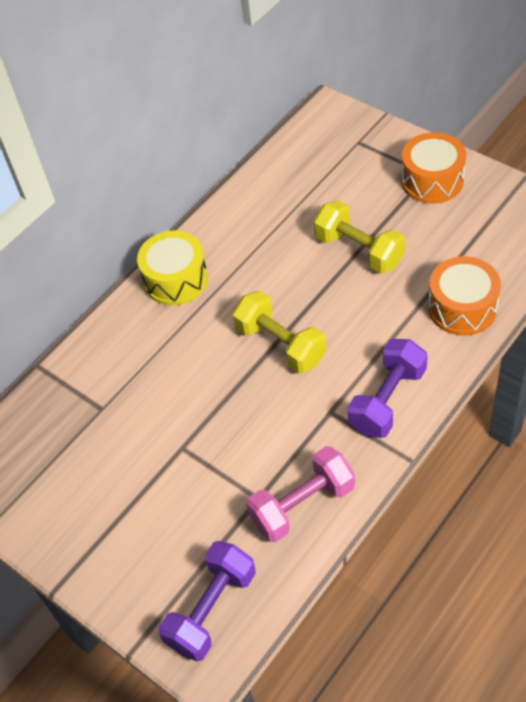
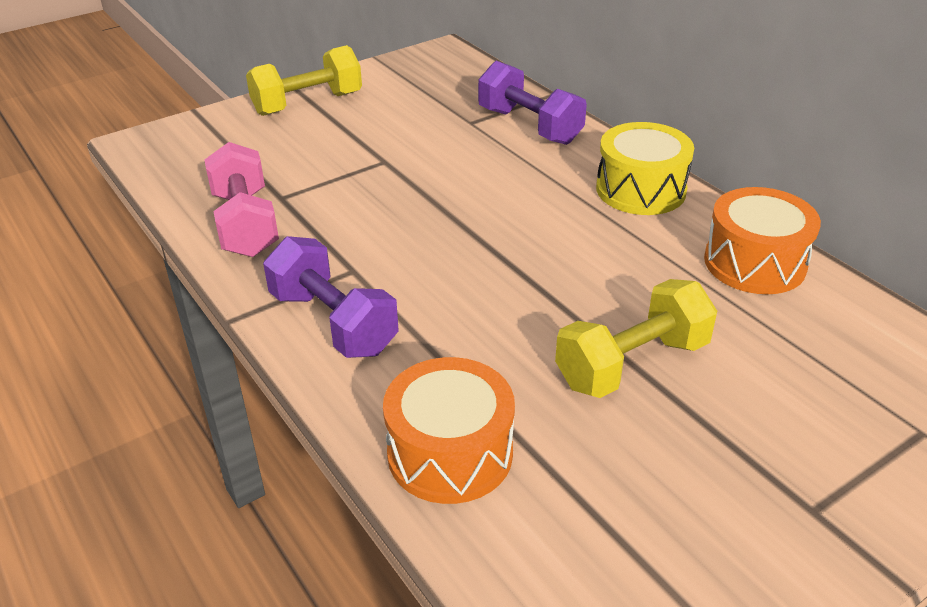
camera: 100 degrees right, 15 degrees down
(212, 609) = (187, 152): purple dumbbell -> purple dumbbell (529, 126)
(280, 344) = (485, 251): yellow dumbbell -> yellow dumbbell (307, 104)
(432, 180) = (789, 511): orange drum -> orange drum (754, 263)

